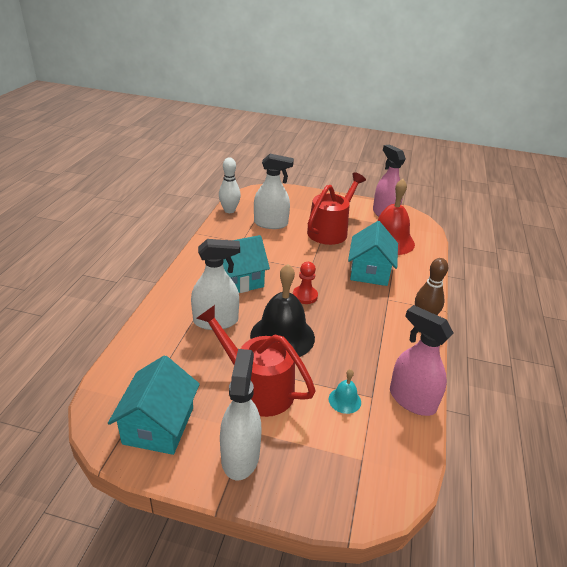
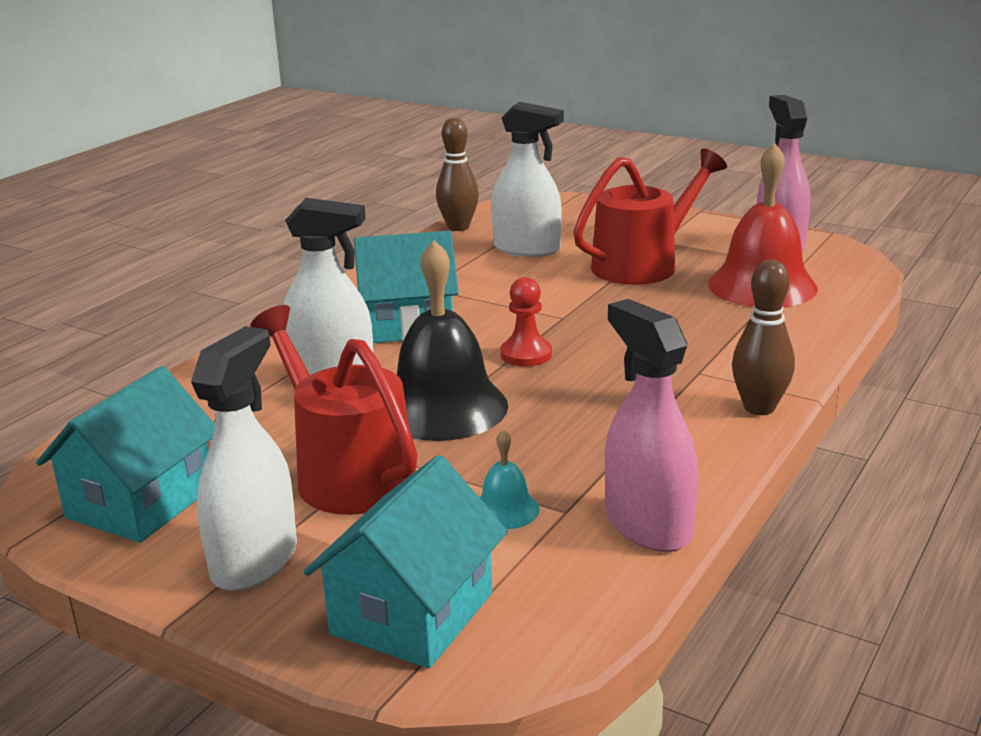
camera: 20 degrees right, 10 degrees down
(229, 210) = (458, 227): white bowling pin -> brown bowling pin
(369, 271) = (686, 329): turquoise house -> turquoise house (412, 613)

